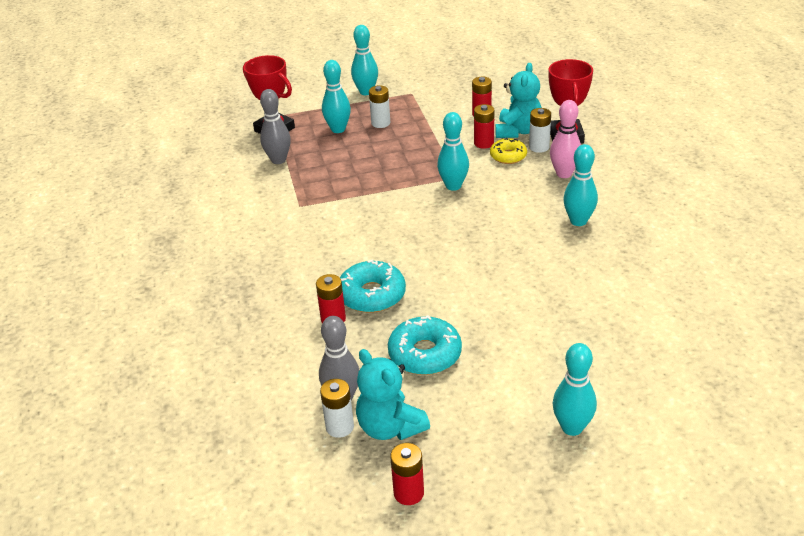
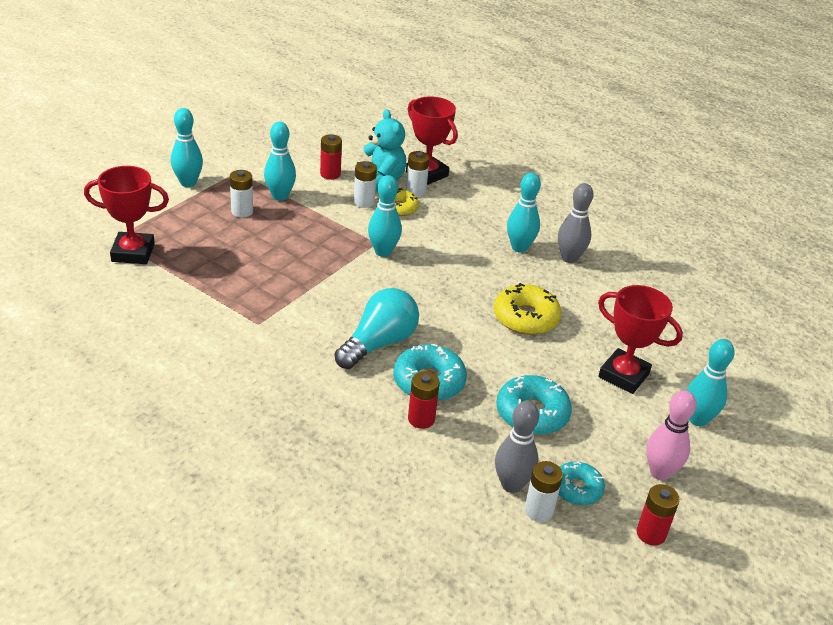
camera: 45 degrees left, 0 degrees up
(278, 160) = (178, 284): grey bowling pin -> grey bowling pin (569, 258)
(338, 129) = (204, 231): turquoise bowling pin -> turquoise bowling pin (280, 196)
(368, 252) = (379, 343): none -> turquoise light bulb
(390, 427) = (577, 489): turquoise teddy bear -> turquoise donut
(483, 143) = (364, 202): red battery -> white battery
(512, 279) = (525, 318): none -> yellow donut
(545, 360) = (623, 375): none -> red trophy
(564, 174) = (463, 209): pink bowling pin -> pink bowling pin (660, 472)

